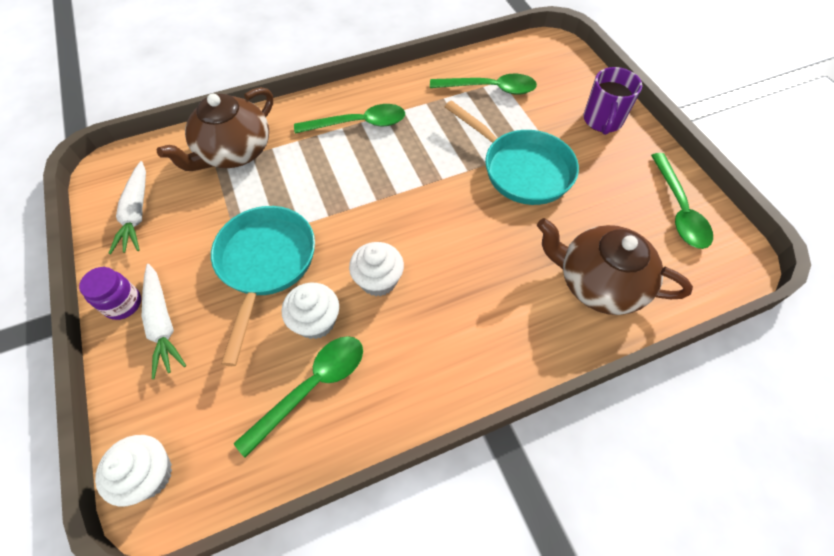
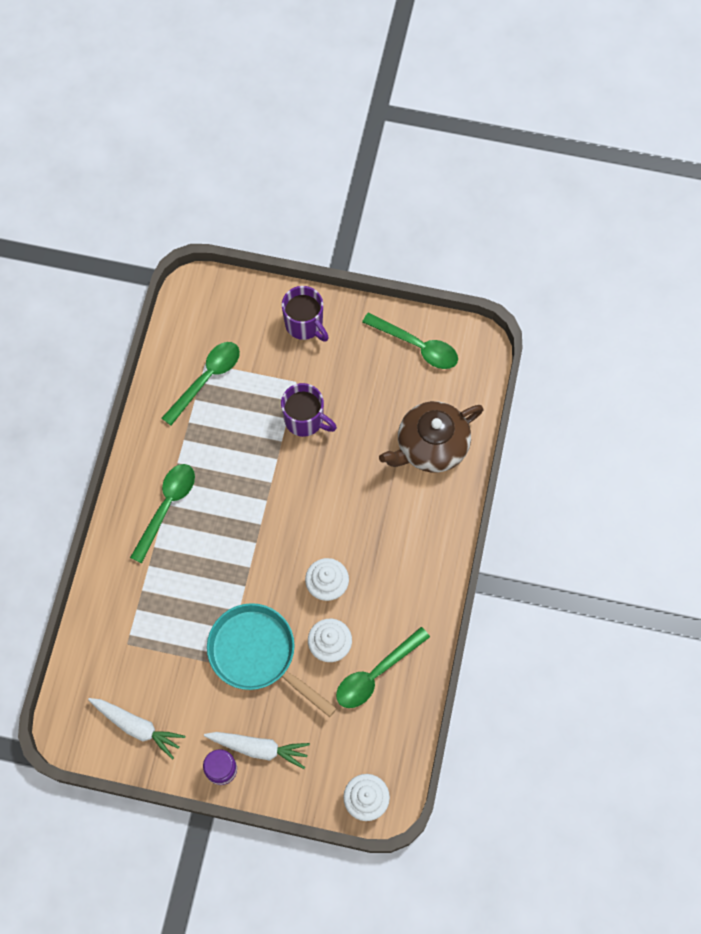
camera: 55 degrees left, 10 degrees up
(234, 152) = (124, 622): brown teapot -> none
(312, 387) = (376, 674): green spoon -> green spoon turned 120 degrees counterclockwise
(521, 169) = (305, 420): turquoise pan -> purple mug

